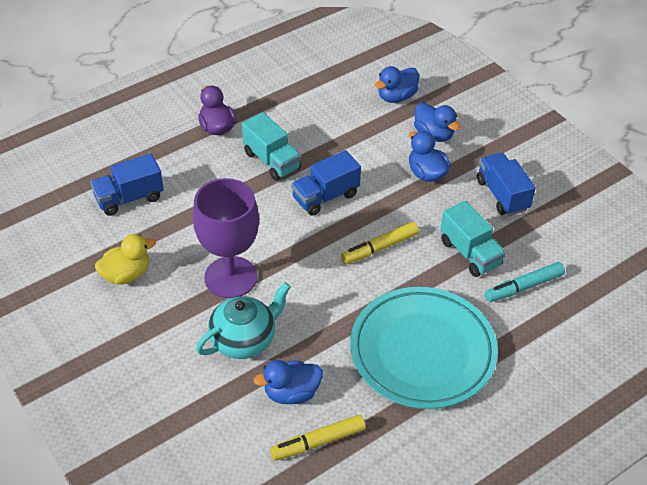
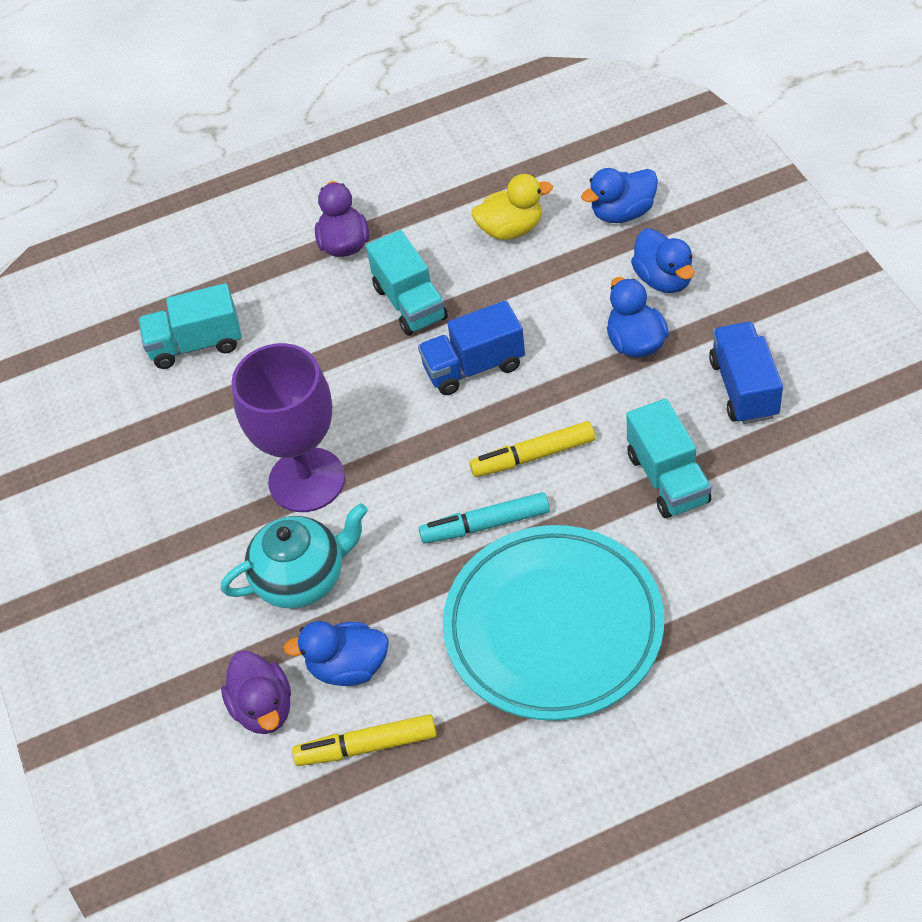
camera: 20 degrees right, 5 degrees up
(126, 274) = (165, 461): yellow duck -> yellow duck (511, 229)
(129, 198) = (196, 344): blue truck -> turquoise truck
(239, 427) = (263, 708): none -> purple duck
(523, 287) = (736, 542): turquoise marker -> turquoise marker (485, 525)

